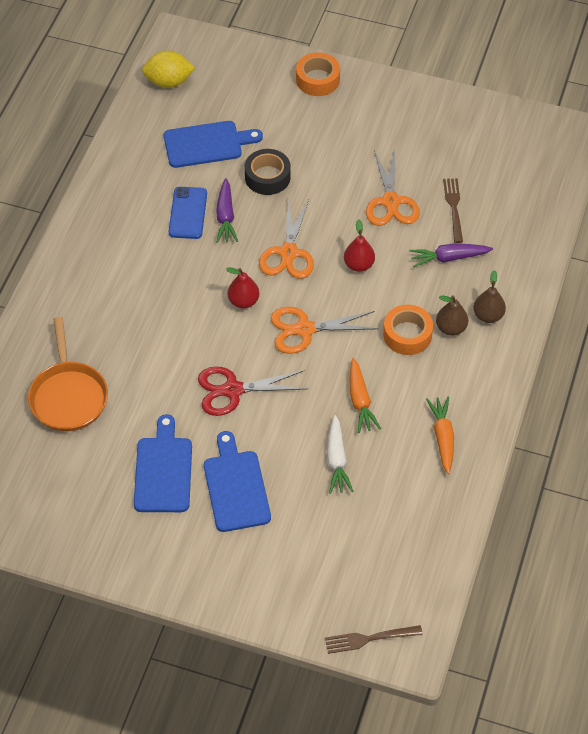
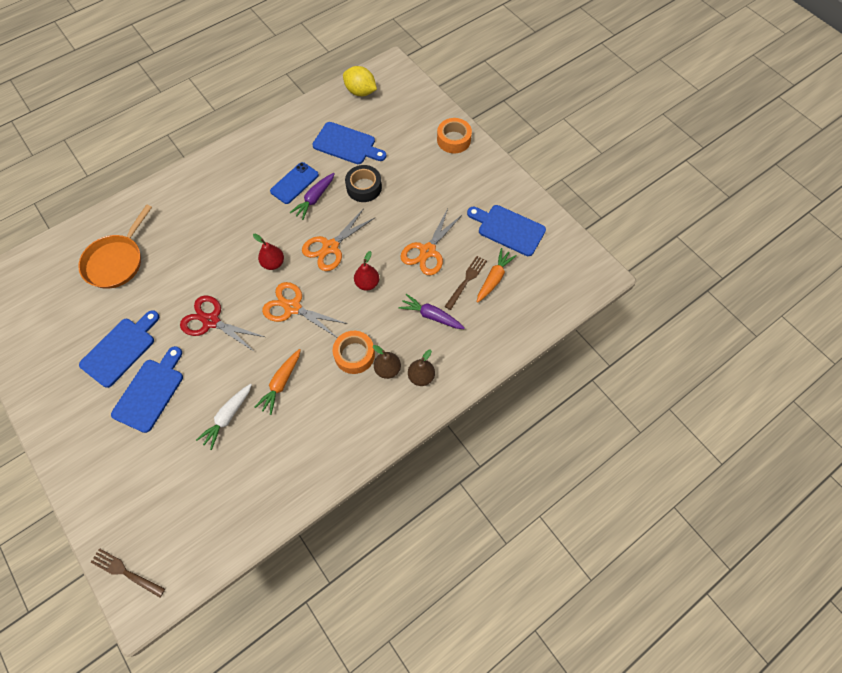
camera: 35 degrees right, 10 degrees up
(442, 437) = (310, 449): orange carrot -> orange carrot (494, 278)
(451, 137) = (508, 229): none -> blue cutting board

